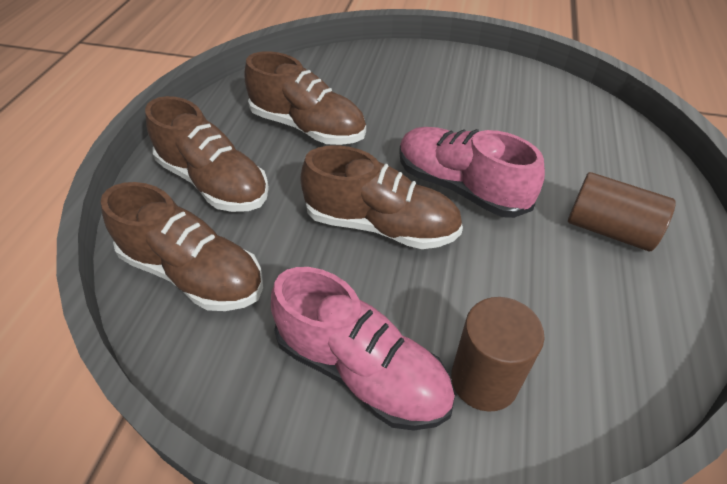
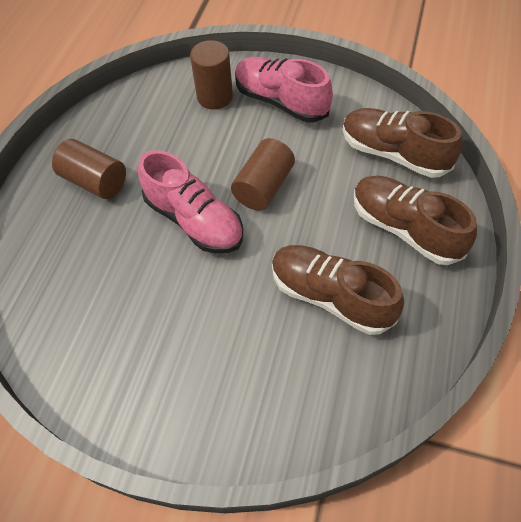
camera: 175 degrees left, 10 degrees up
(381, 225) = (263, 187): brown shoe -> brown cylinder

